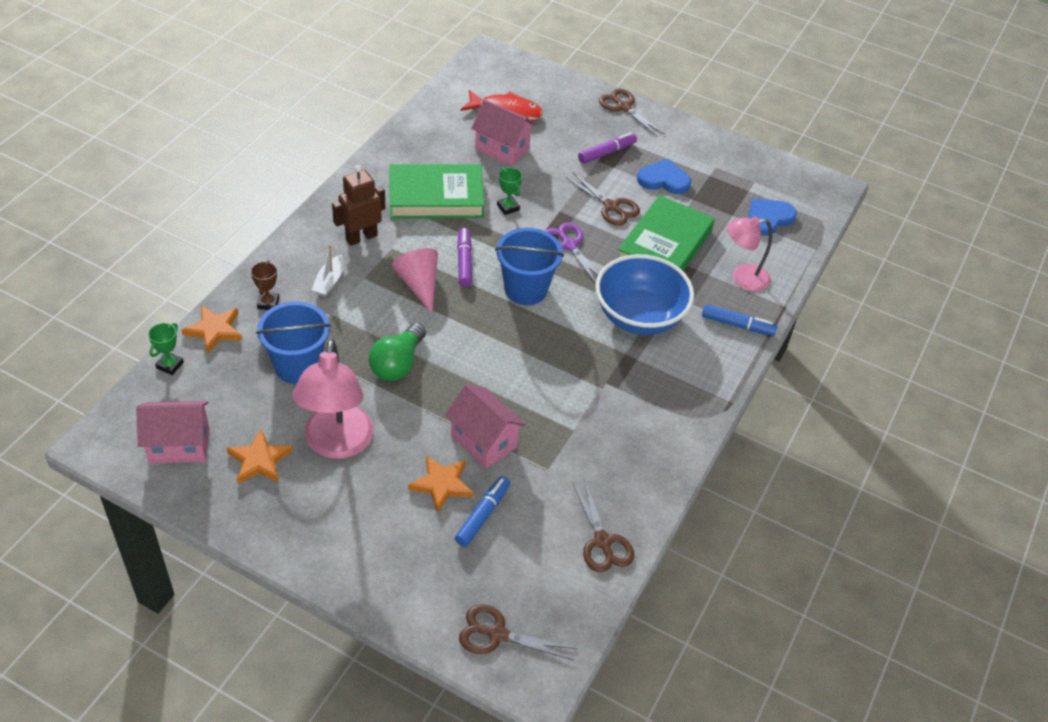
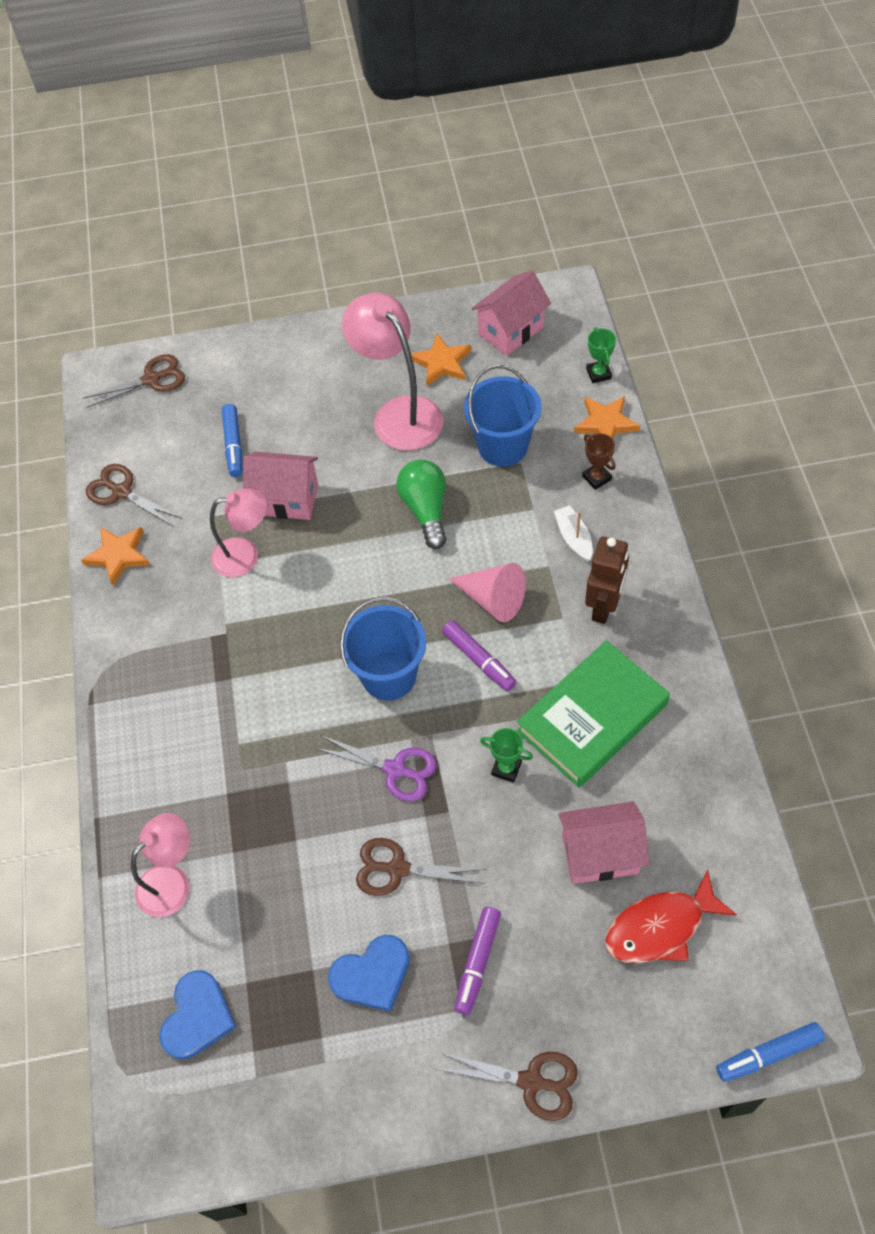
camera: 150 degrees right, 10 degrees up
(442, 484) = (287, 444): orange star -> orange star (118, 555)
(549, 423) = (245, 555): none -> pink lamp
(639, 316) = (249, 734): blue bowl -> none
(664, 246) = (293, 857): green book -> none
(737, 325) = (138, 806): blue marker -> blue marker (768, 1054)

